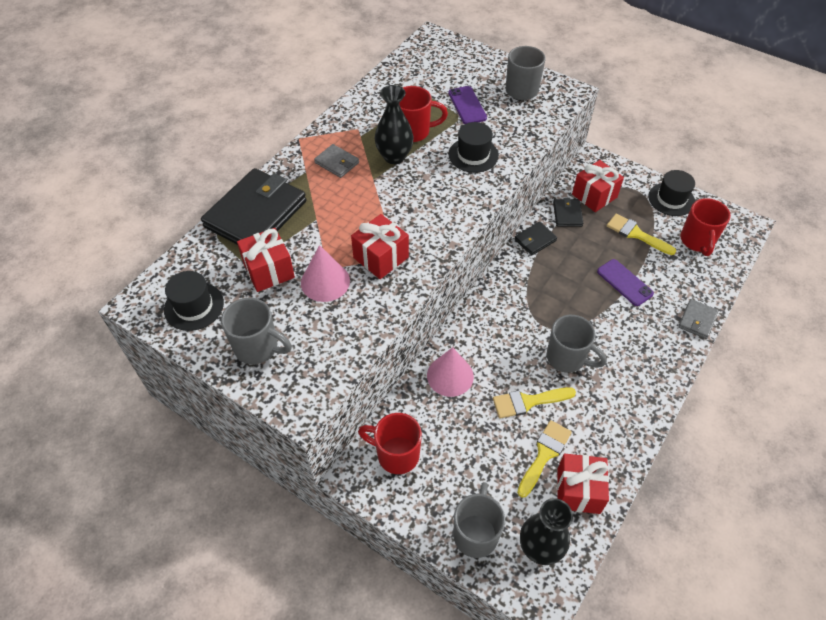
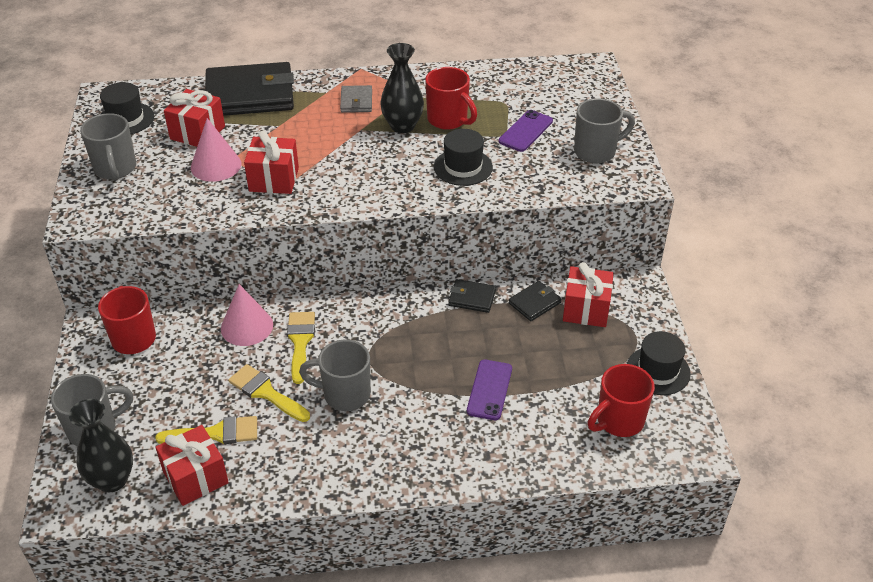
camera: 50 degrees right, 10 degrees down
(567, 358) = (344, 394): grey mug -> grey mug turned 105 degrees clockwise
(636, 234) = (569, 367): yellow brush -> yellow brush (300, 342)
(697, 320) = (500, 472): grey wallet -> none

